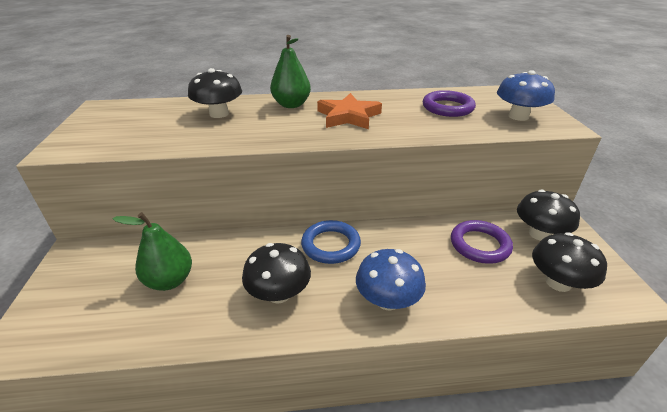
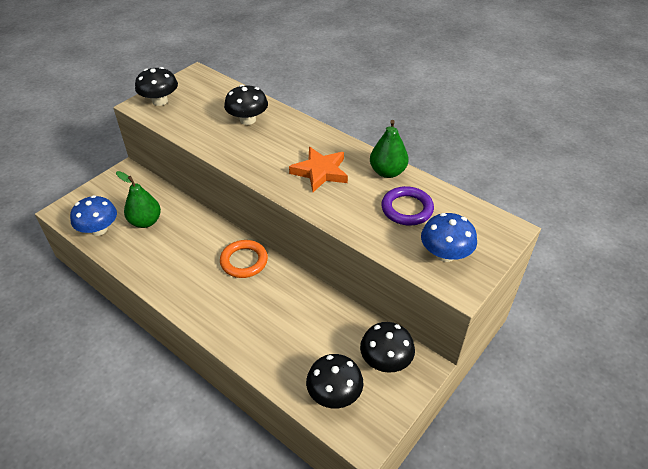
camera: 45 degrees right, 10 degrees up
(279, 293) = (181, 269): black mushroom -> black mushroom (160, 101)
(291, 105) = (302, 137): green pear -> green pear (387, 172)
(331, 245) = (244, 261): blue ring -> orange ring
(387, 300) = (224, 317): blue mushroom -> blue mushroom (99, 229)
(479, 245) = (330, 332): purple ring -> none

